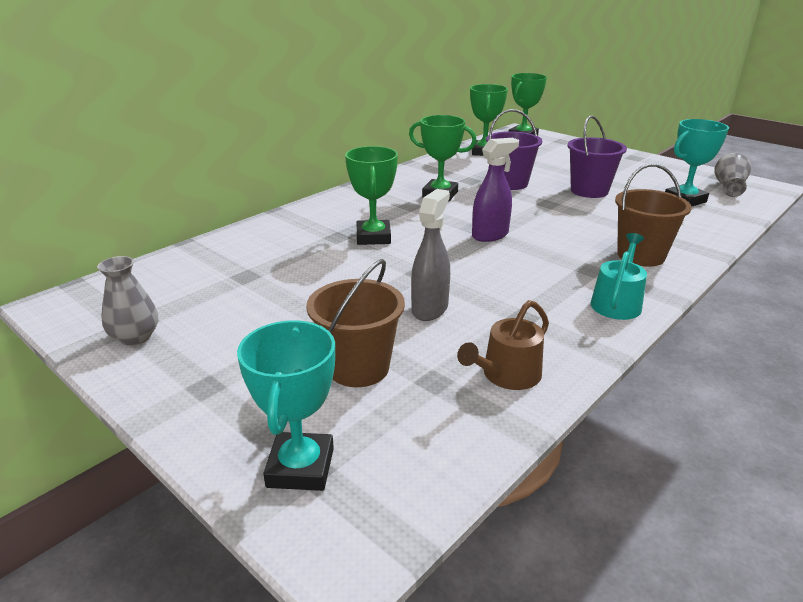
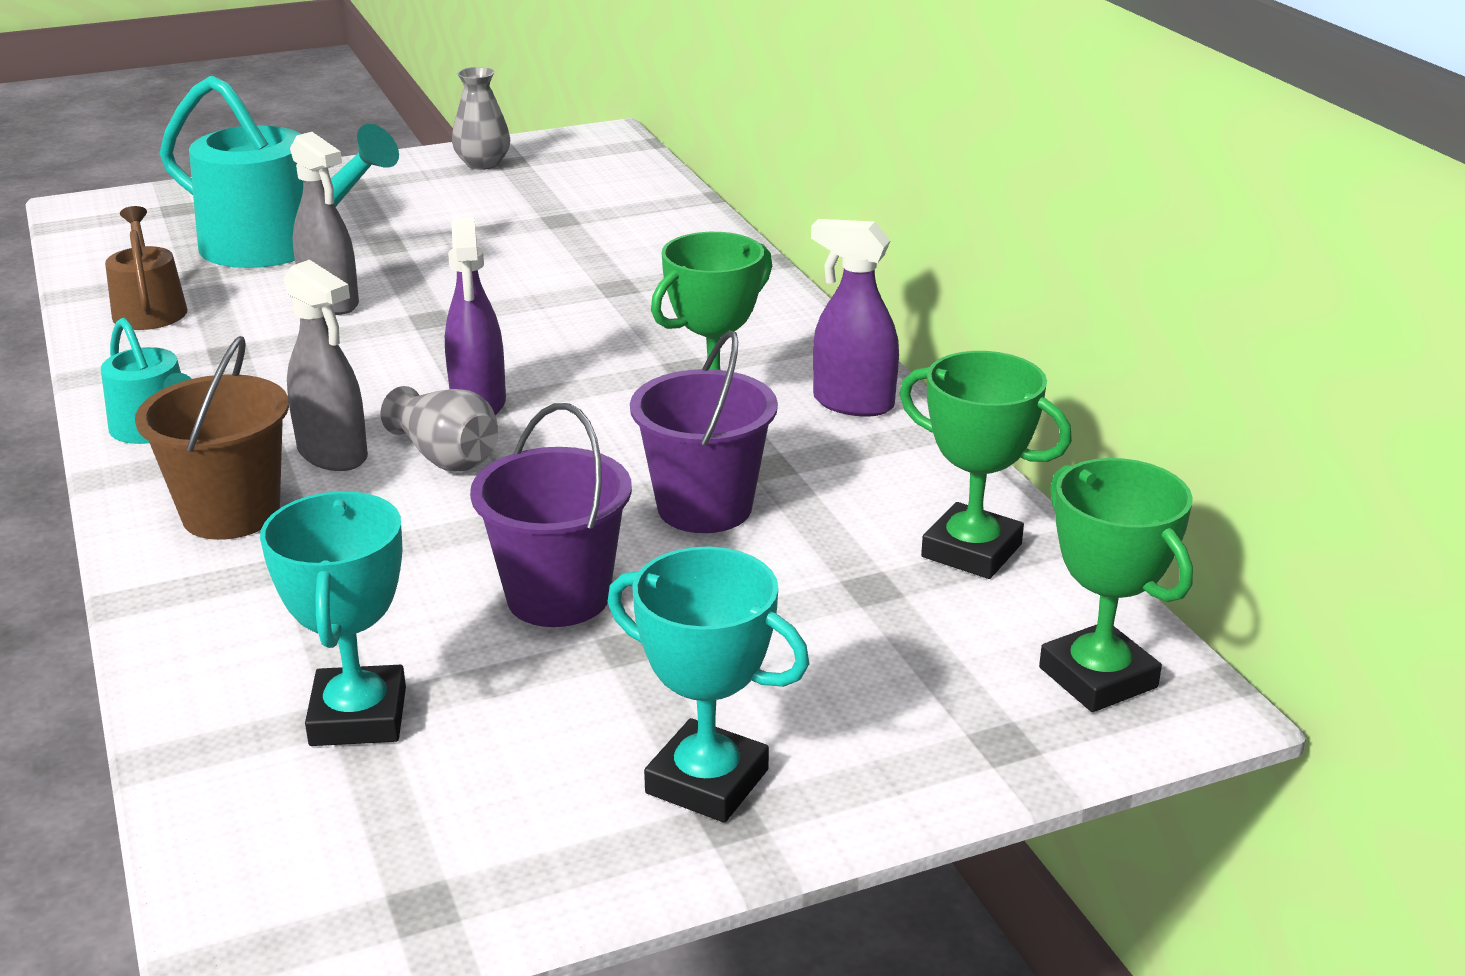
camera: 115 degrees right, 0 degrees up
(300, 467) = (186, 205): turquoise trophy -> turquoise trophy (707, 781)
(358, 368) = (277, 245): brown bucket -> turquoise watering can
(373, 237) = (585, 311): green trophy -> none
(409, 176) = (852, 403): none -> purple spray bottle
(571, 251) = (333, 455): none -> grey spray bottle
(729, 187) = (337, 863): grey vase -> grey vase (446, 457)

